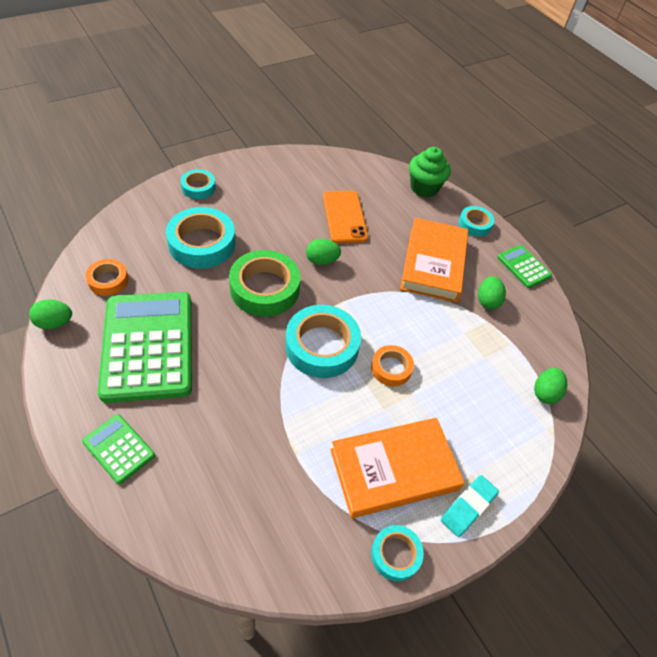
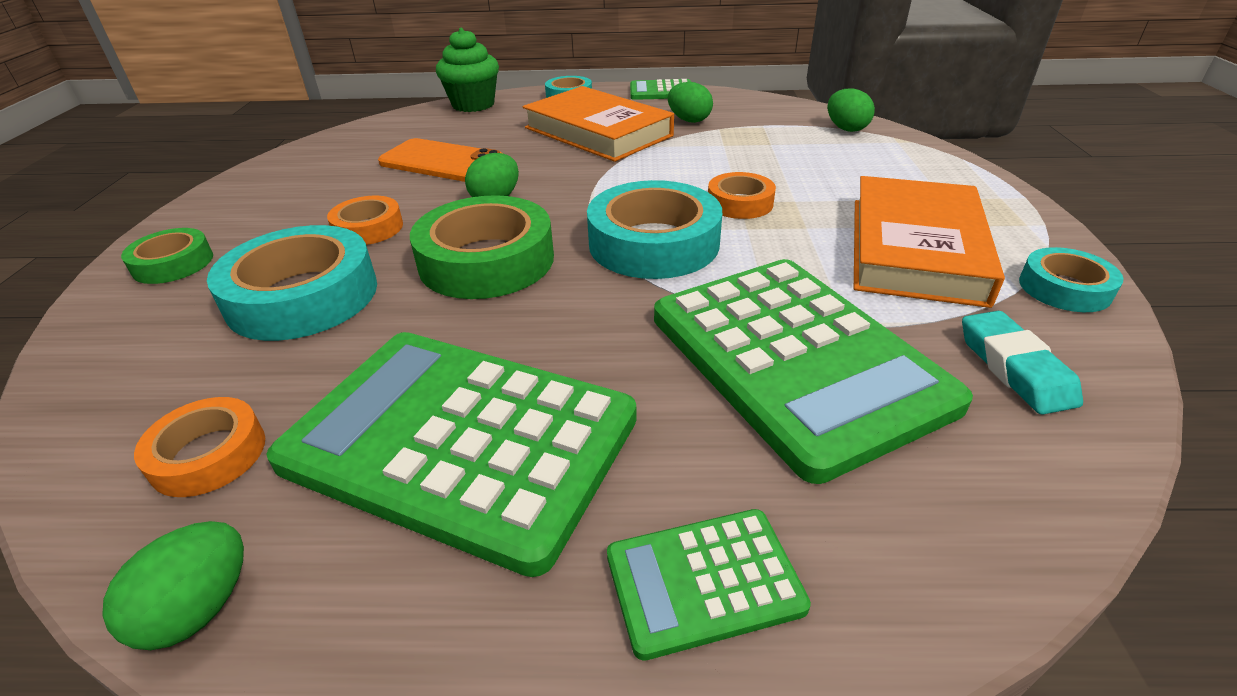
camera: 50 degrees left, 15 degrees down
(198, 187) = (173, 263): turquoise tape -> green tape
(256, 440) = (795, 359): none -> green calculator
(263, 230) = (368, 228): none -> orange tape
(468, 507) = (995, 215): turquoise eraser -> turquoise eraser (1014, 368)

